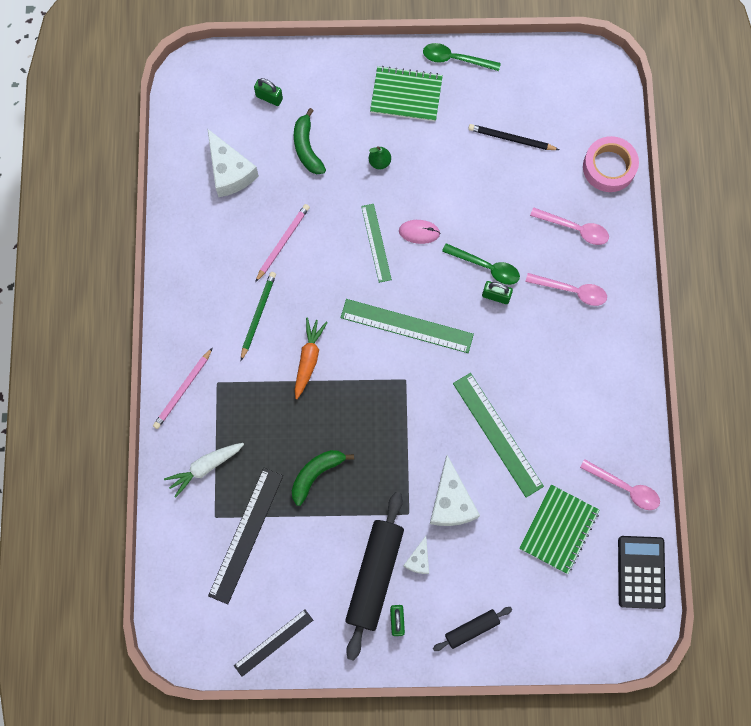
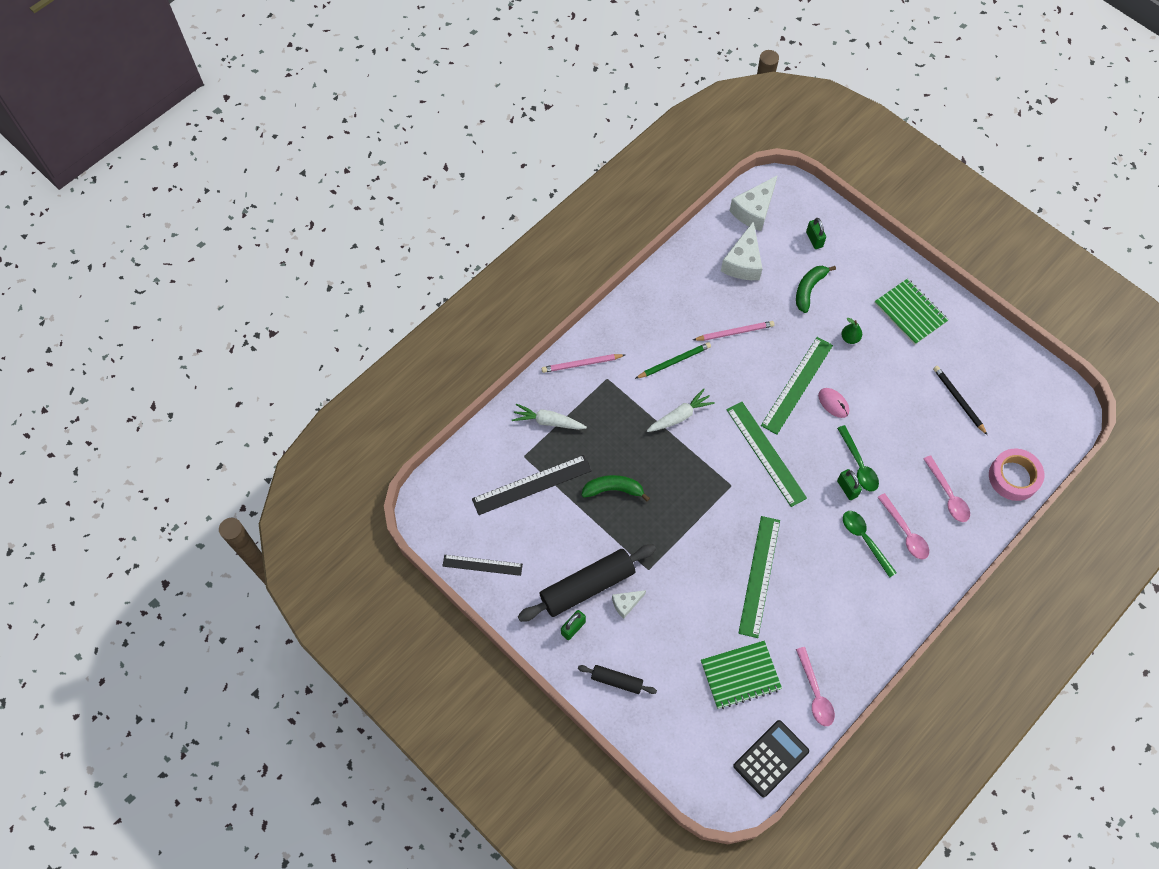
camera: 45 degrees right, 10 degrees down
(308, 359) = (680, 416): orange carrot -> white carrot
(376, 243) = (797, 385): green ruler -> green ruler, size x1.58
(451, 501) = (684, 588): white cheese -> white cheese (754, 210)
(455, 59) = (968, 318): green spoon -> green spoon (864, 540)

